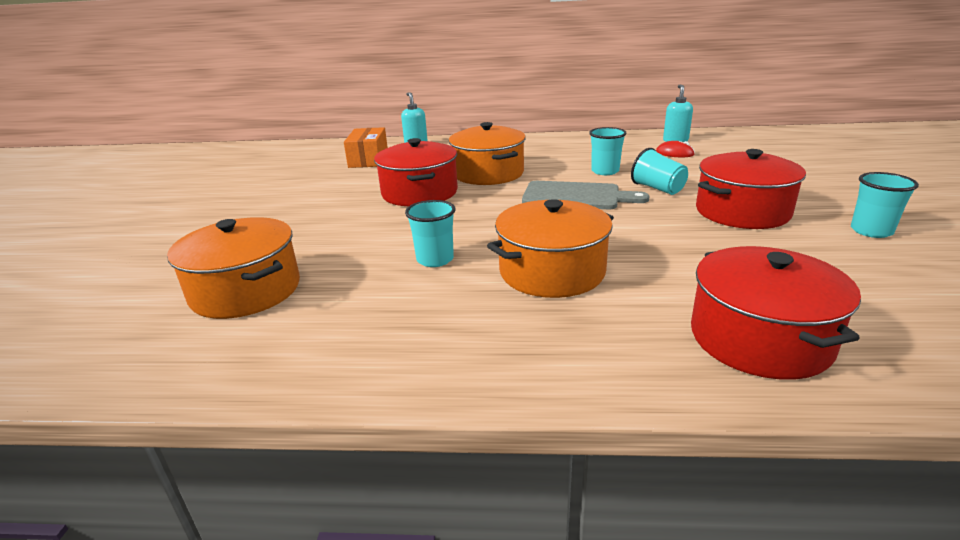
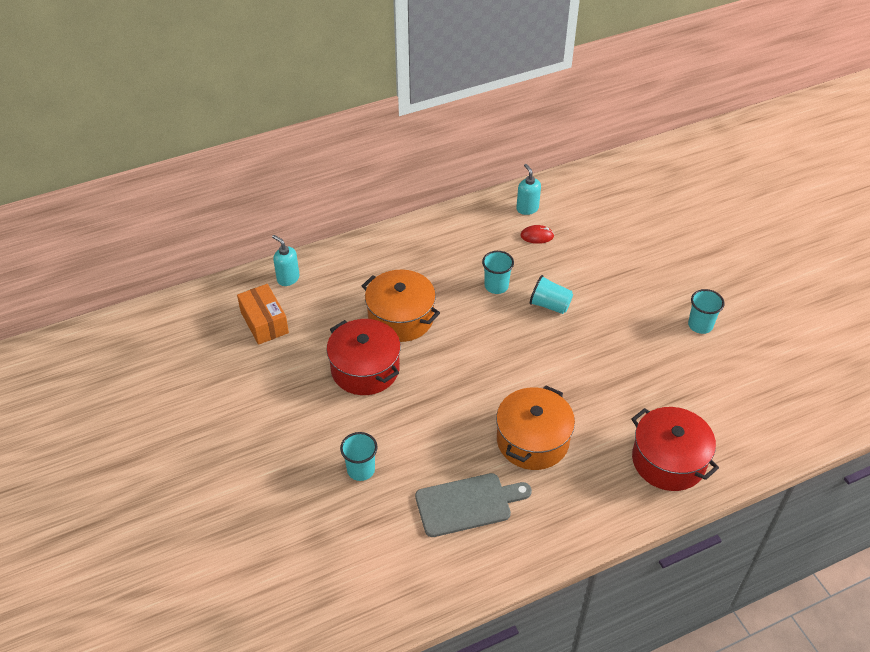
camera: 30 degrees left, 20 degrees up
(246, 290) = (346, 537): orange pot -> none
(435, 259) = (448, 455): turquoise cup -> turquoise cup (361, 470)
(576, 196) = (495, 335): grey cutting board -> grey cutting board (467, 504)
(742, 212) = (619, 323): red pot -> none

